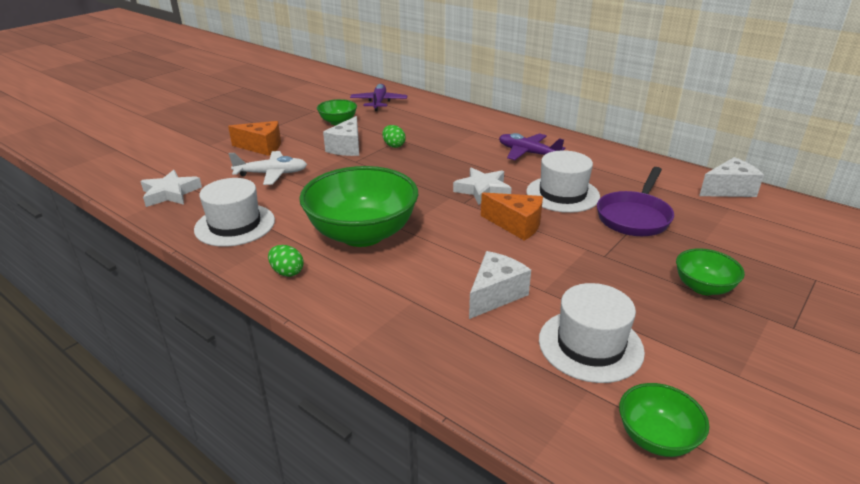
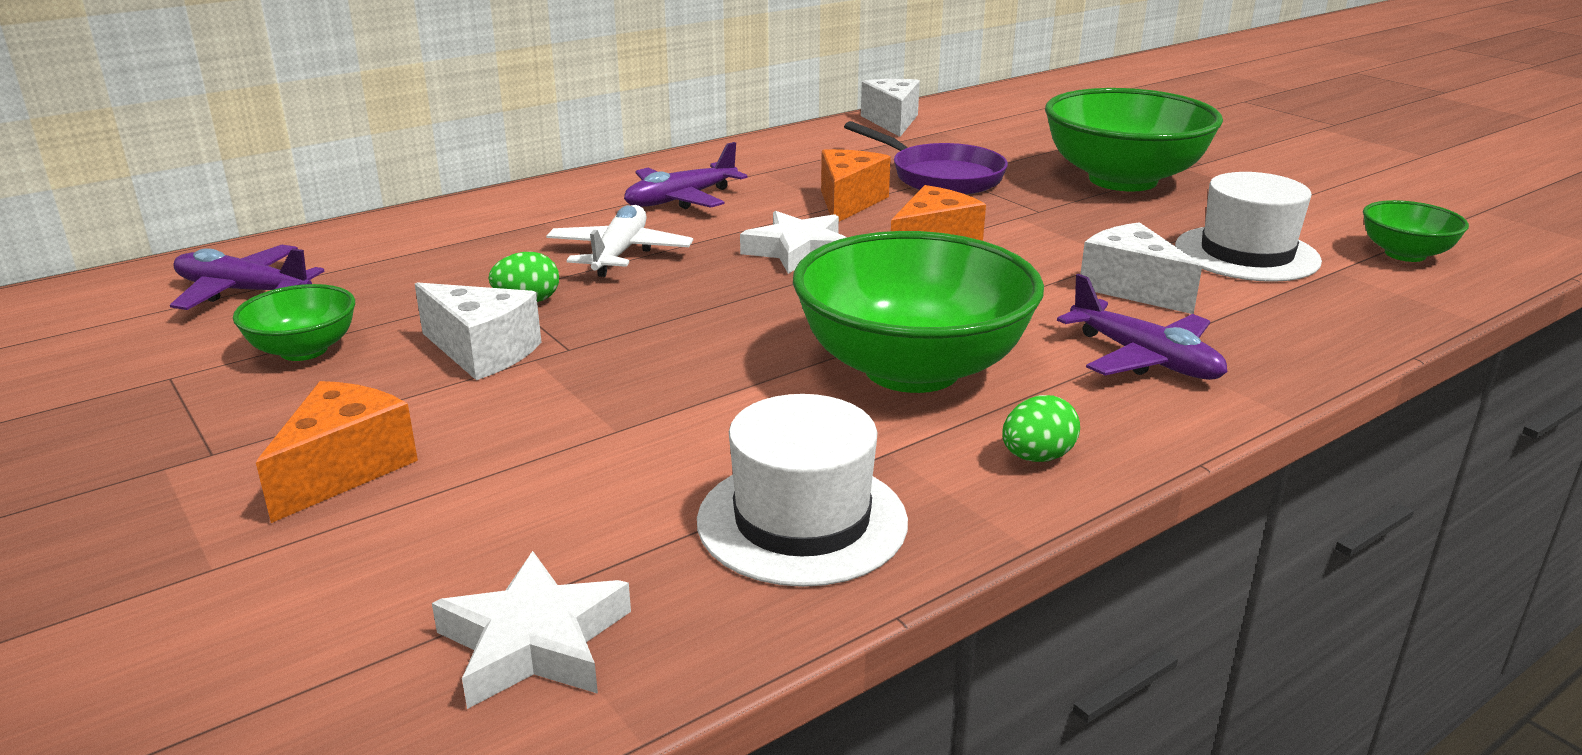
camera: 75 degrees left, 5 degrees down
(272, 174) = (545, 459): white plane -> white plane (619, 253)
(398, 301) = (1145, 359): none -> purple plane
(562, 194) = (848, 202): white hat -> orange cheese
(703, 287) = (1122, 180): green bowl -> green bowl, size x2.06

